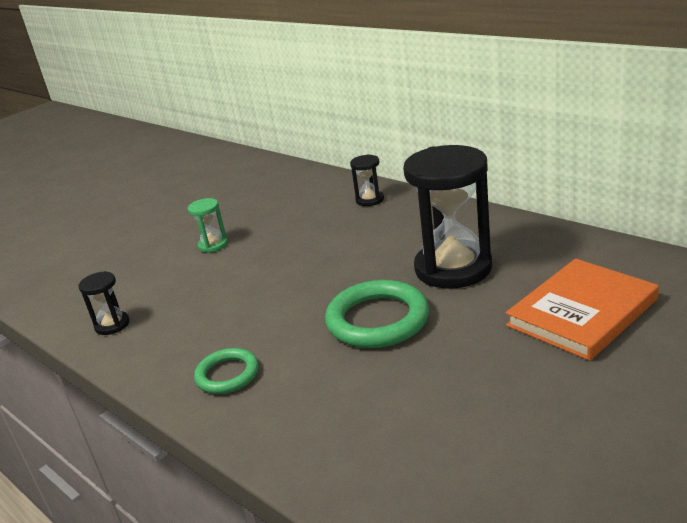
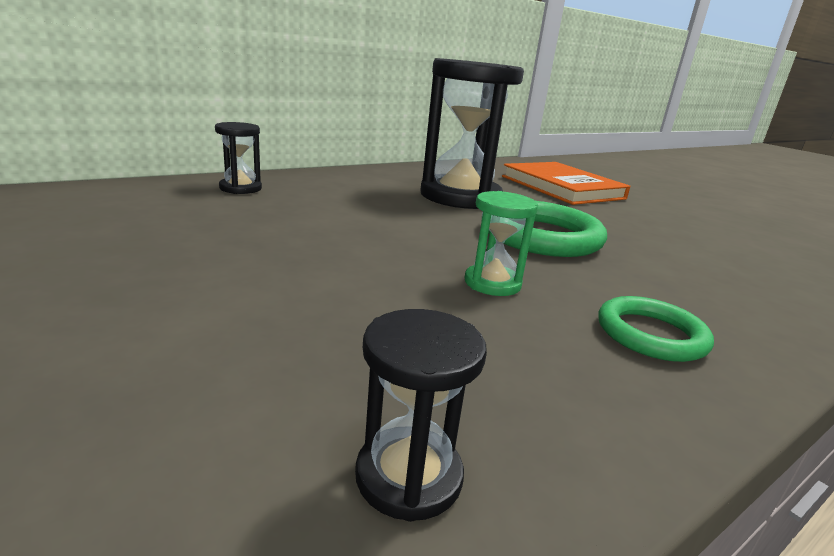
camera: 85 degrees left, 5 degrees down
(213, 245) = (171, 292): green hourglass -> green hourglass (492, 283)

